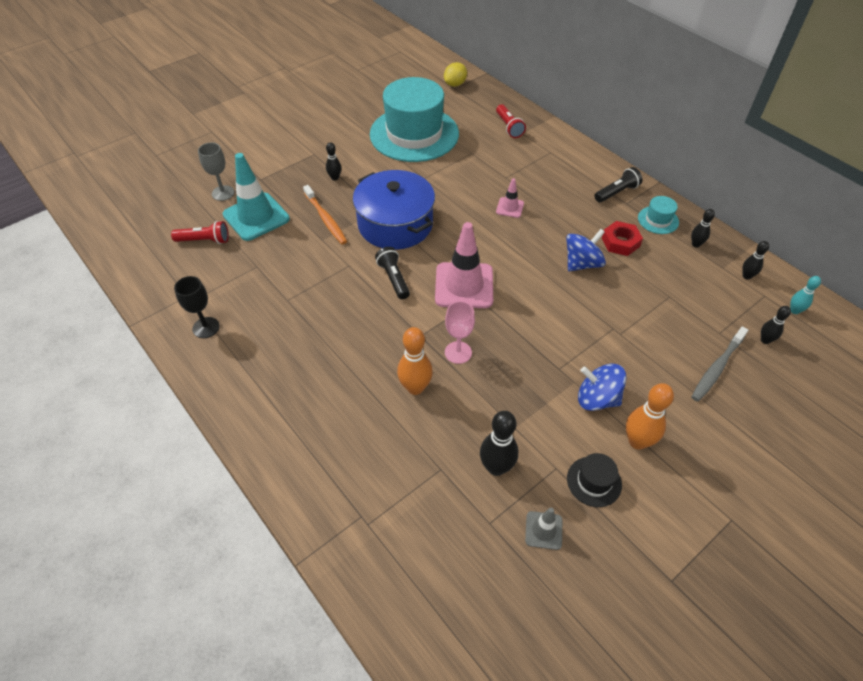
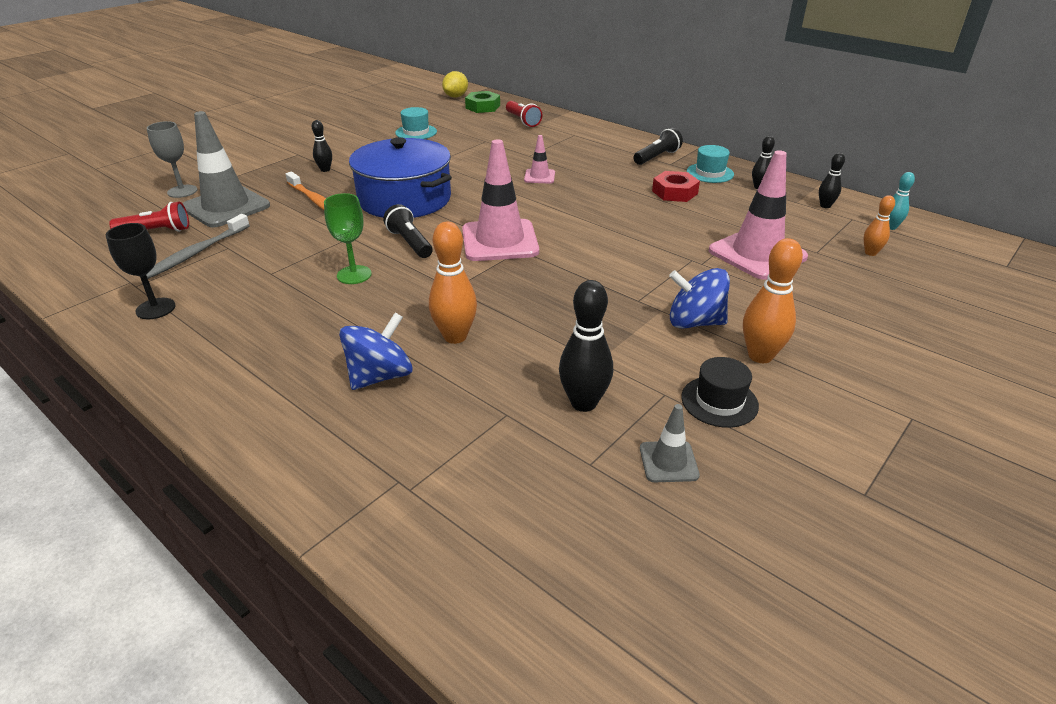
camera: 10 degrees left, 15 degrees down
(256, 217) = (226, 207): turquoise traffic cone -> grey traffic cone
(348, 310) = (354, 275): none -> green goblet
(414, 134) = (416, 132): turquoise hat -> turquoise hat, size x0.40
(458, 352) = (505, 298): pink goblet -> none
(476, 102) = (483, 107): none -> green nut
(582, 263) = (636, 212): blue spinning top -> blue spinning top (380, 376)
(669, 329) = (757, 254): none -> pink traffic cone
(716, 368) = (827, 281): grey toothbrush -> grey toothbrush (196, 253)
(765, 340) = (870, 253): black bowling pin -> orange bowling pin

